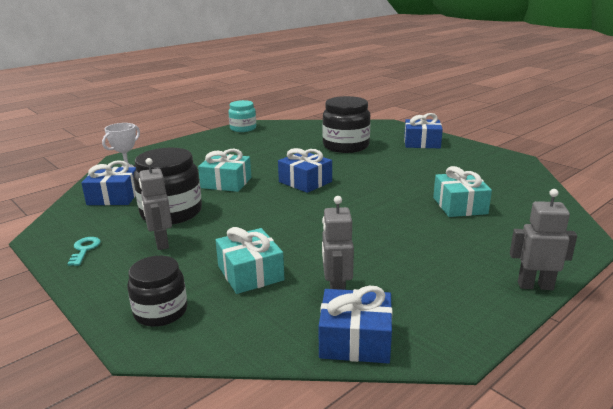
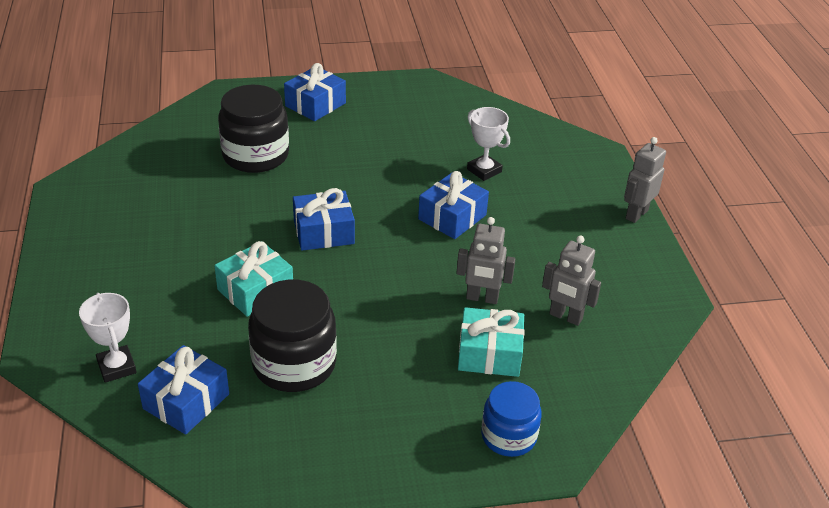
camera: 60 degrees left, 15 degrees up
(84, 249) = (322, 463): turquoise key -> none
(161, 243) = (367, 396): grey robot -> grey robot (482, 298)
(161, 312) = (508, 436): black jar -> blue jar
(243, 128) = (72, 202): turquoise jar -> none
(355, 340) = (635, 338): blue gift -> blue gift (452, 217)
(459, 205) = (484, 170): turquoise gift -> white trophy

